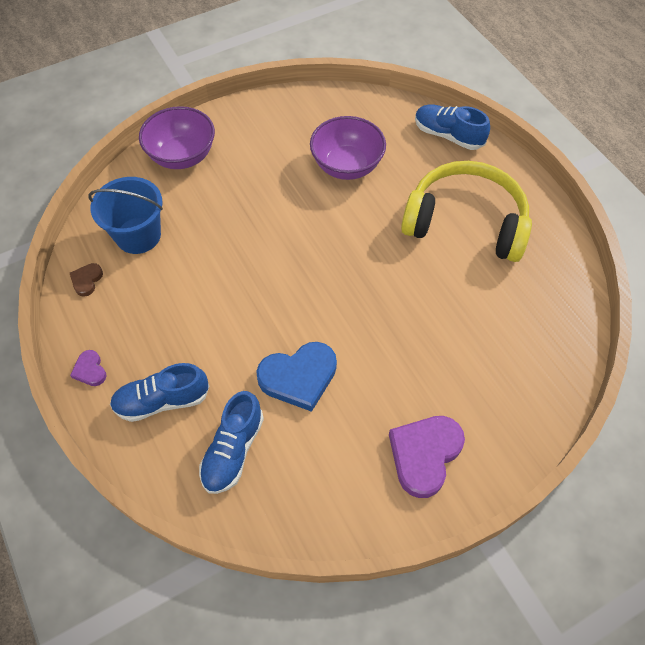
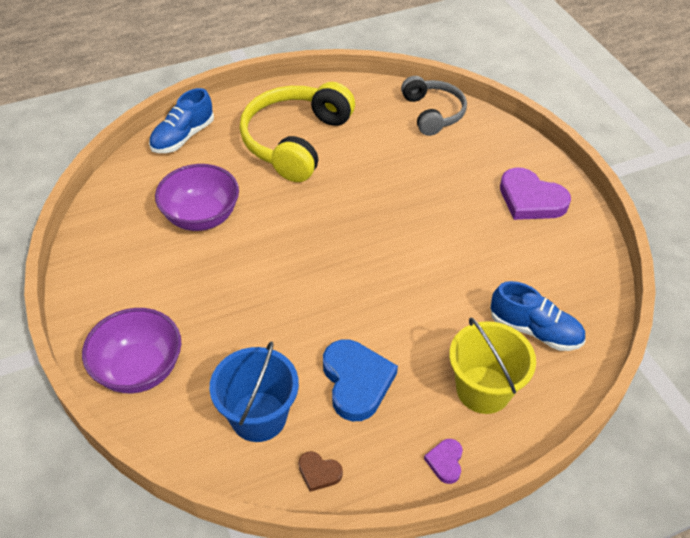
camera: 85 degrees left, 10 degrees down
(90, 370) = (445, 462): purple heart -> purple heart turned 120 degrees clockwise
(162, 401) = (483, 389): blue shoe -> yellow bucket
(299, 377) = (457, 276): blue heart -> blue heart (356, 381)
(551, 348) = (433, 113): none -> grey headphones

